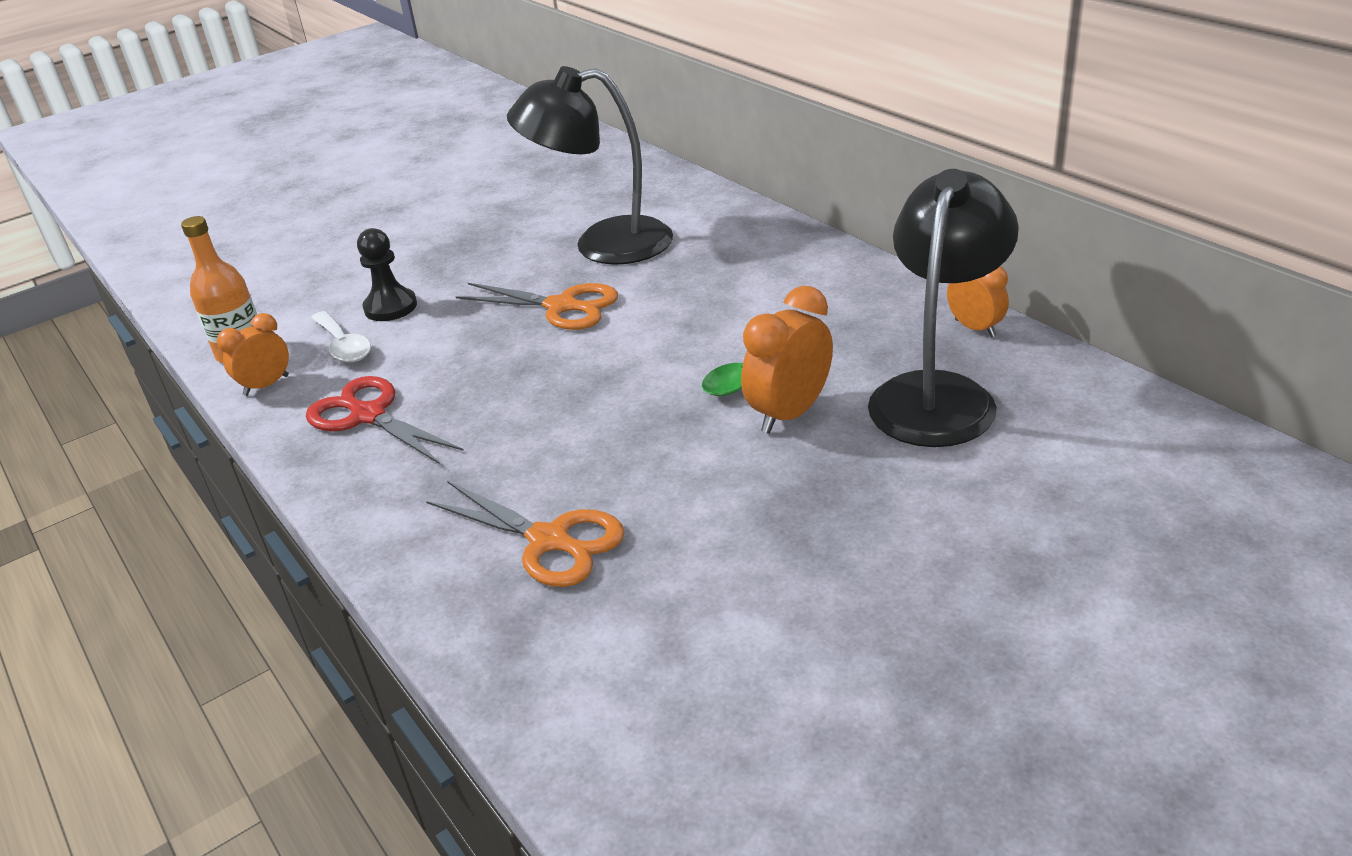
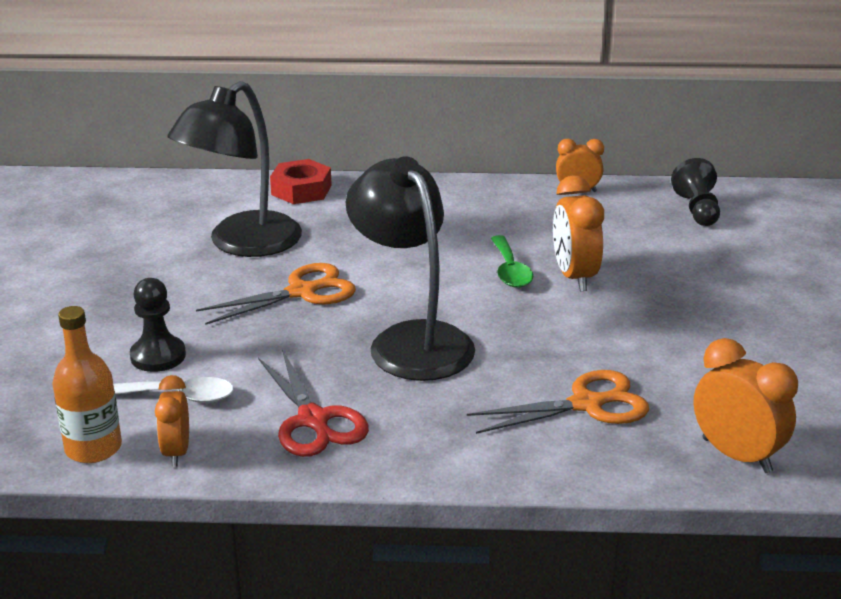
camera: 55 degrees left, 5 degrees down
(369, 415) = (313, 420): red scissors -> red scissors turned 105 degrees counterclockwise
(557, 688) = (736, 455): none -> orange clock
(732, 216) = (301, 190): none -> red nut
(938, 394) = (624, 230): black lamp -> black lamp (411, 340)
(1070, 413) = (697, 210): none -> black pawn

